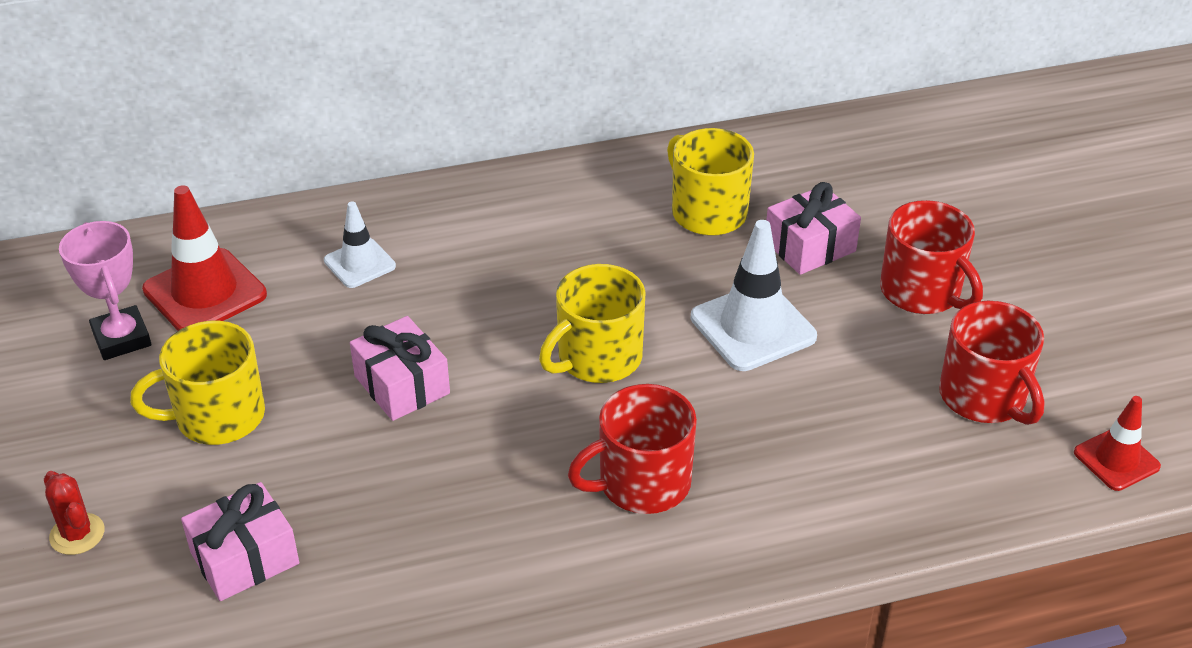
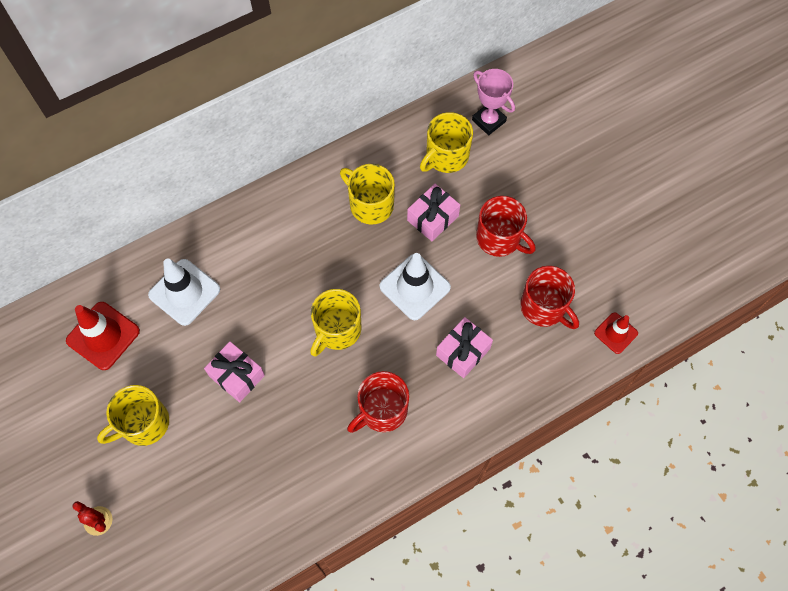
camera: 15 degrees left, 25 degrees up
(121, 338) = (68, 382): pink trophy -> pink trophy (488, 121)
(245, 558) = (192, 512): pink gift -> pink gift (463, 352)
(359, 263) = (184, 292): white traffic cone -> white traffic cone, size x1.67
(854, 176) = (446, 156): none -> yellow mug

